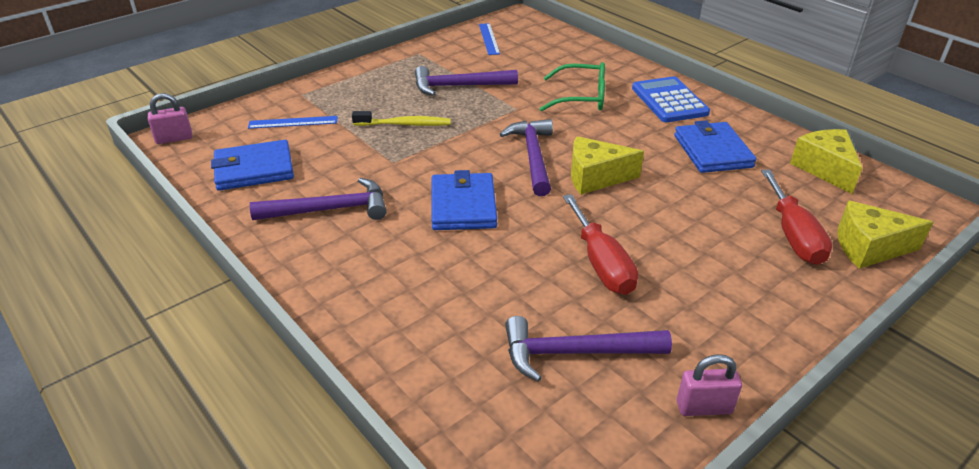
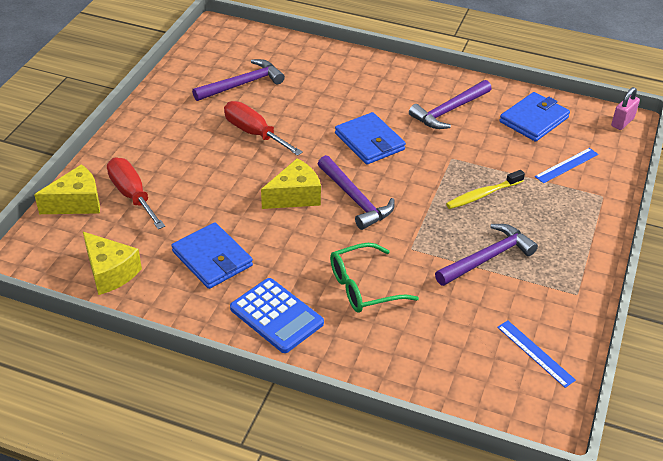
camera: 150 degrees right, 5 degrees up
(704, 407) = (168, 82): pink padlock -> none

